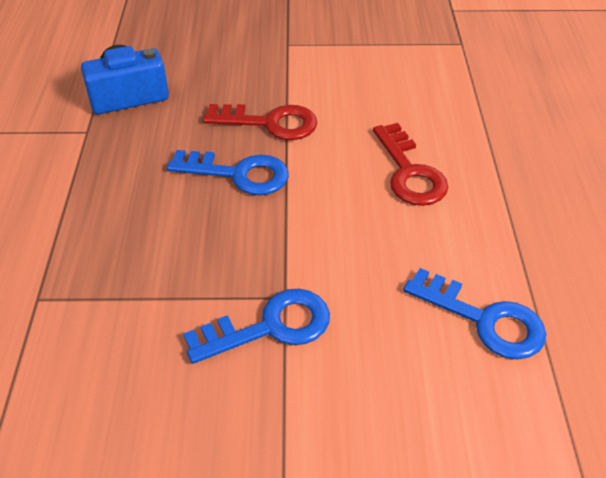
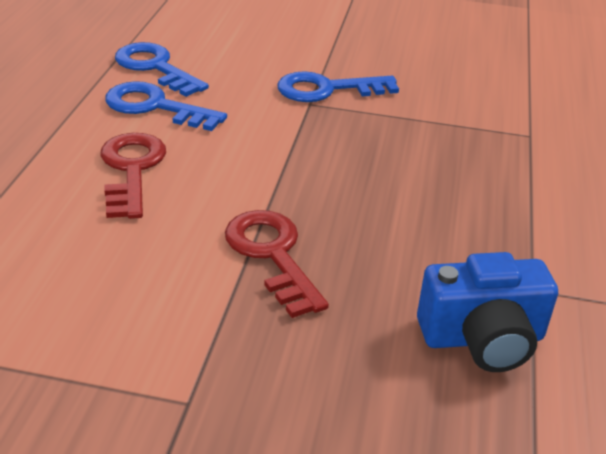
camera: 170 degrees left, 10 degrees down
(238, 174) = (329, 201): blue key -> blue key (155, 107)
(270, 123) = (272, 255): red key -> red key turned 45 degrees clockwise

